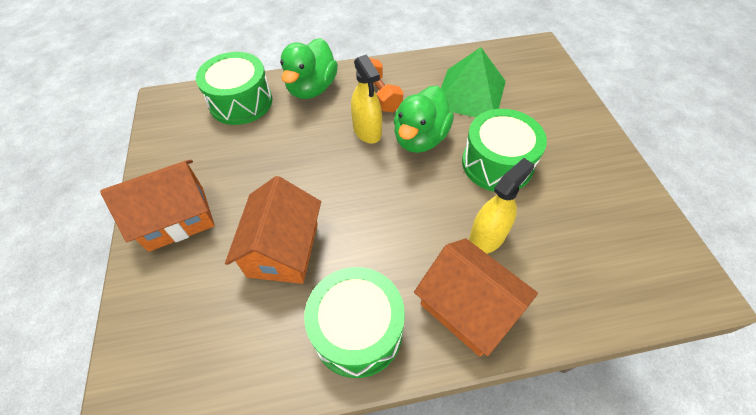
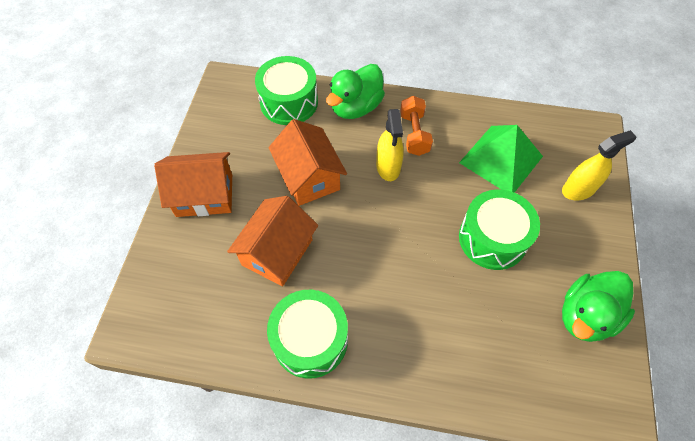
camera: 20 degrees right, 5 degrees up
(420, 138) = (432, 190): green duck -> green duck (585, 315)
(468, 308) = (405, 356): orange house -> orange house (309, 177)
(487, 237) = (450, 303): yellow spray bottle -> yellow spray bottle (578, 189)

